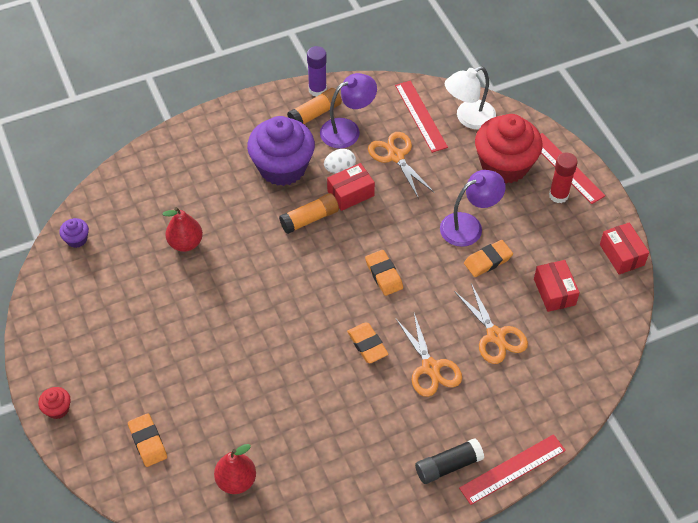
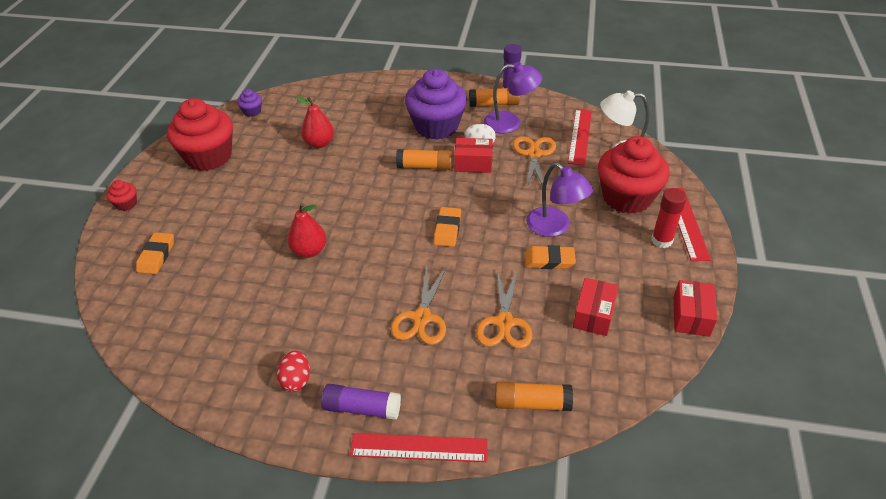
camera: 35 degrees right, 10 degrees down
(86, 315) = (209, 157): none -> red cupcake
(236, 481) = (184, 318): red pear -> red pear (309, 251)
(367, 345) = (385, 273): orange eraser -> none
(379, 475) = (296, 380): none -> red egg
(448, 465) = (362, 408): black glue stick -> purple glue stick
(469, 226) = (555, 227): purple lamp -> purple lamp turned 45 degrees clockwise
(562, 389) = (532, 403): none -> orange glue stick

